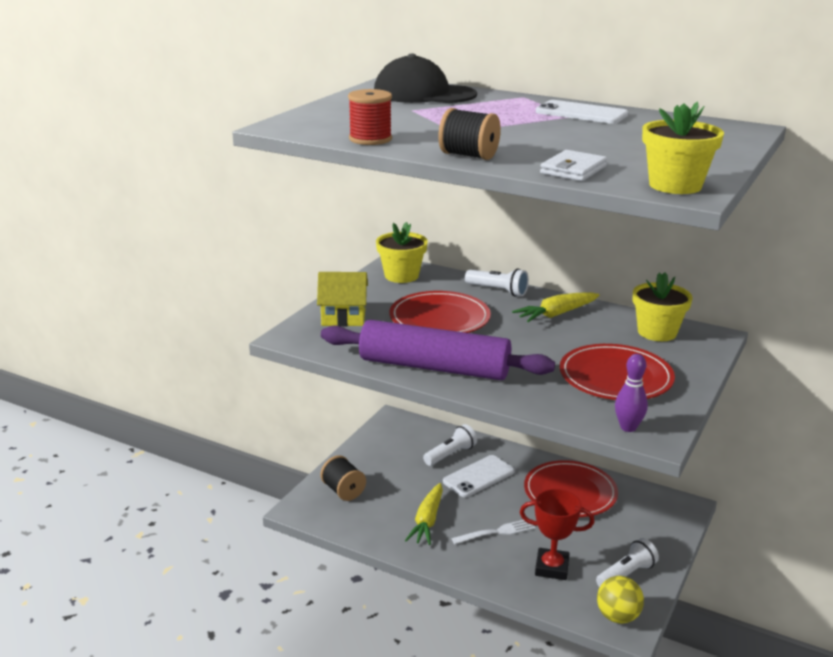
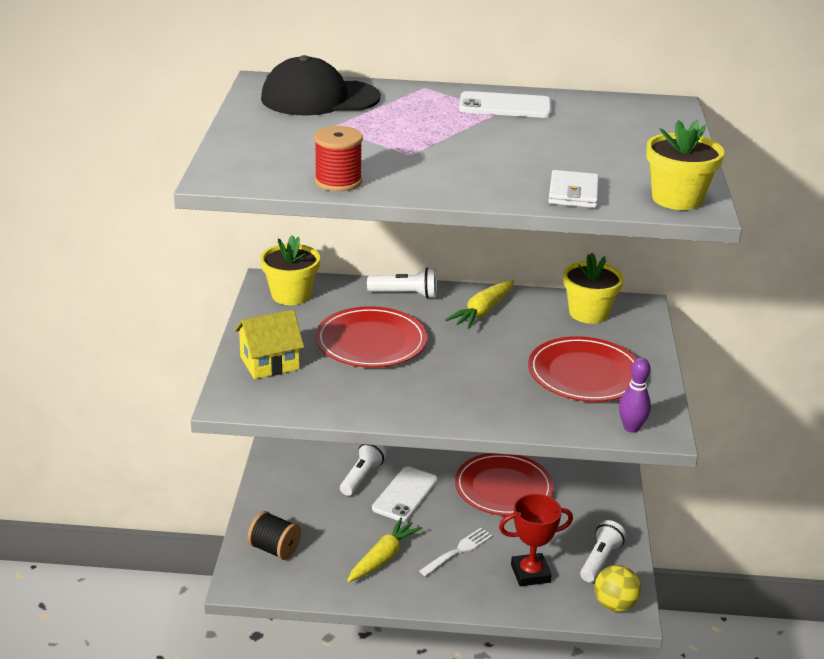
camera: 25 degrees left, 5 degrees up
(427, 520) = (383, 558): yellow carrot -> yellow carrot turned 135 degrees counterclockwise
(434, 367) = (409, 404): purple rolling pin -> none
(468, 155) = (459, 190): black spool -> none

